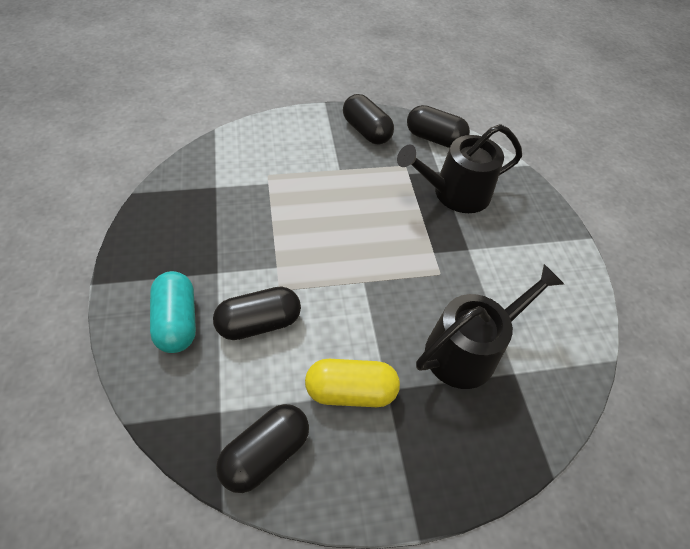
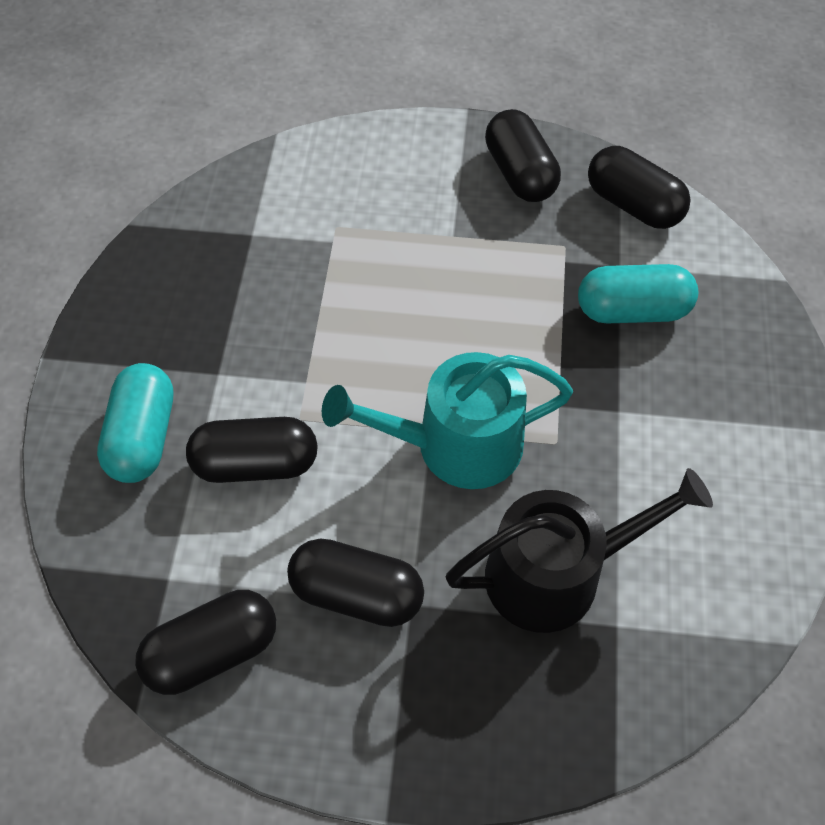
camera: 20 degrees right, 5 degrees up
(350, 391) = (357, 594): yellow capsule -> black capsule
(381, 286) = (456, 445): none -> turquoise watering can
(455, 193) = (632, 310): black watering can -> turquoise capsule

